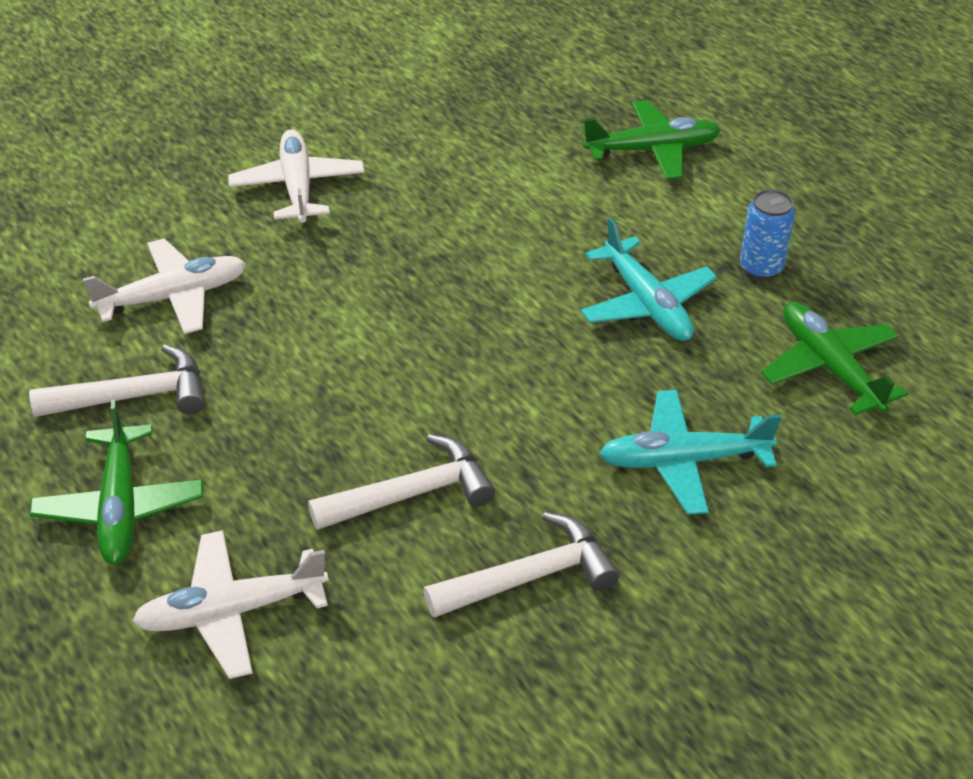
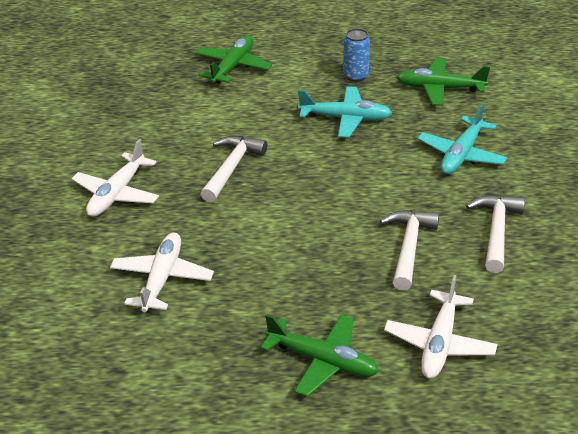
camera: 55 degrees left, 5 degrees down
(134, 396) = (234, 325): white hammer -> white hammer (231, 168)
(298, 186) = (116, 194): white plane -> white plane turned 90 degrees counterclockwise

